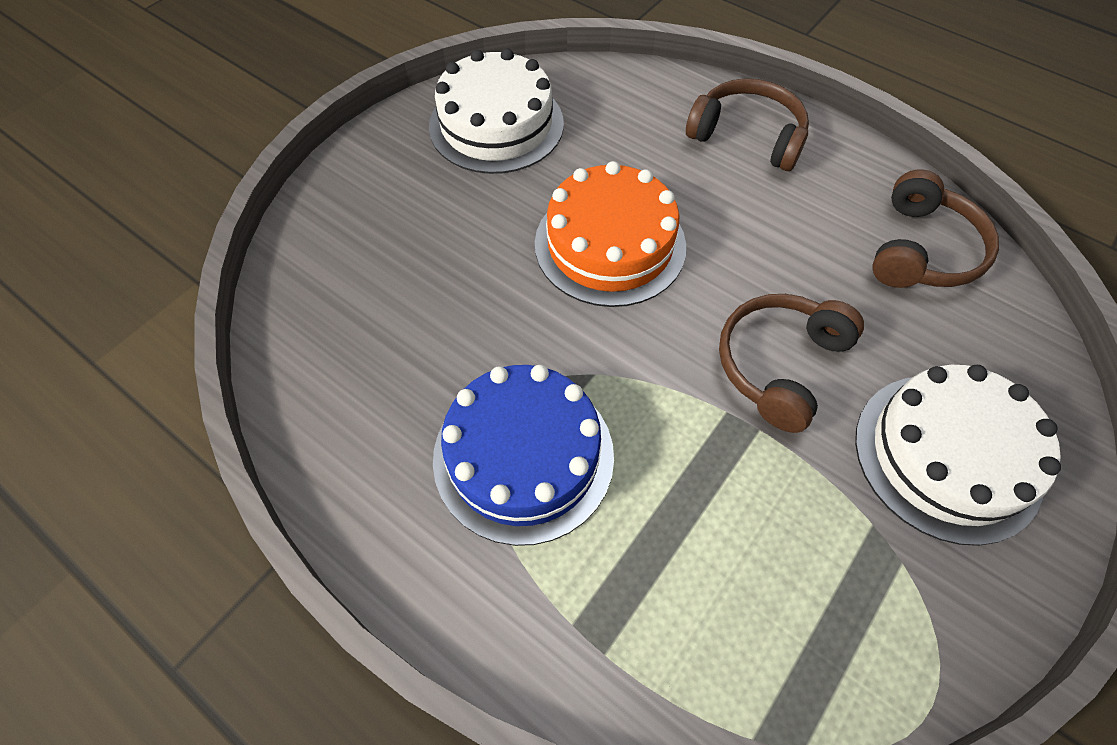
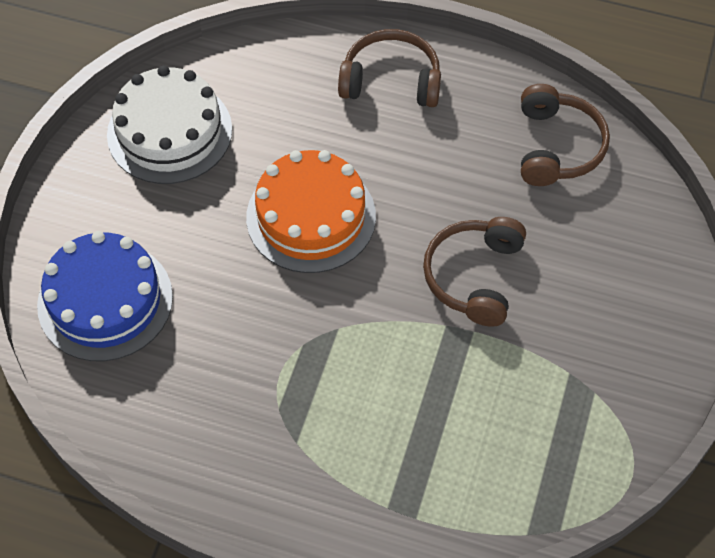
camera: 20 degrees left, 0 degrees up
(523, 456) = (309, 407): blue cake -> blue cake (105, 301)
(947, 456) = (609, 307): white cake -> none

